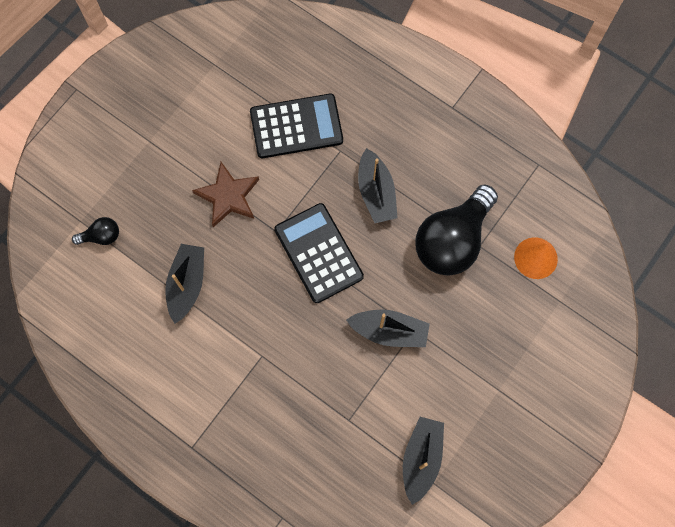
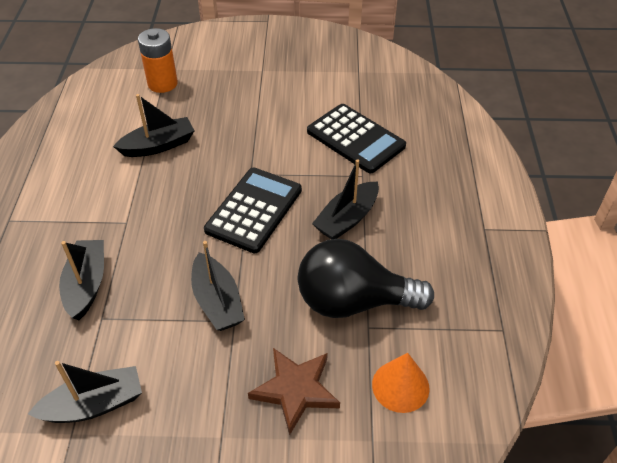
camera: 55 degrees right, 25 degrees down
(101, 236) = (162, 84): black light bulb -> orange battery
(228, 196) = (256, 131): brown star -> brown star (295, 390)
(308, 416) = (86, 285): none -> black boat

